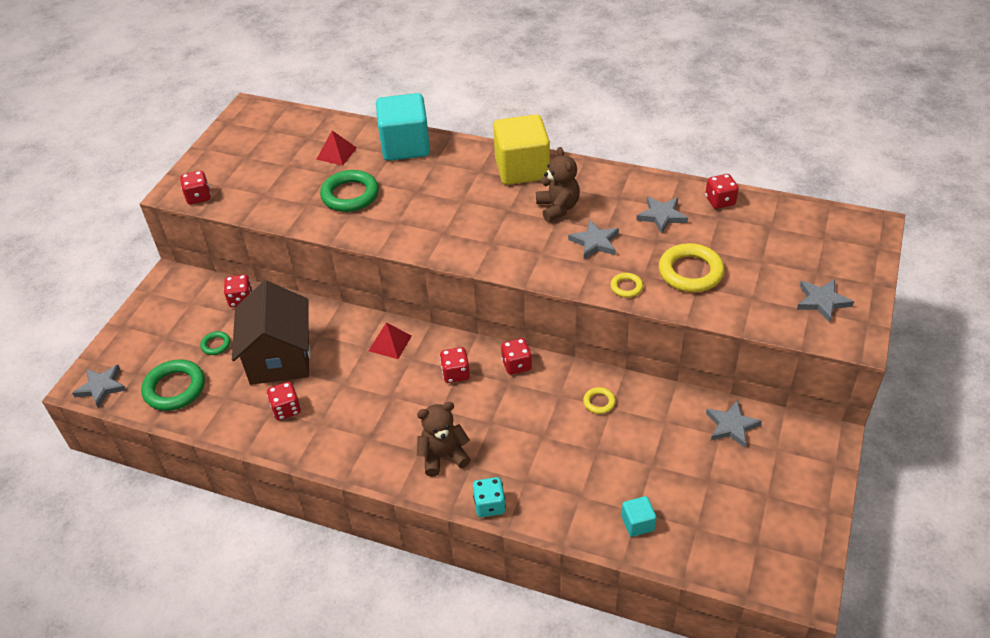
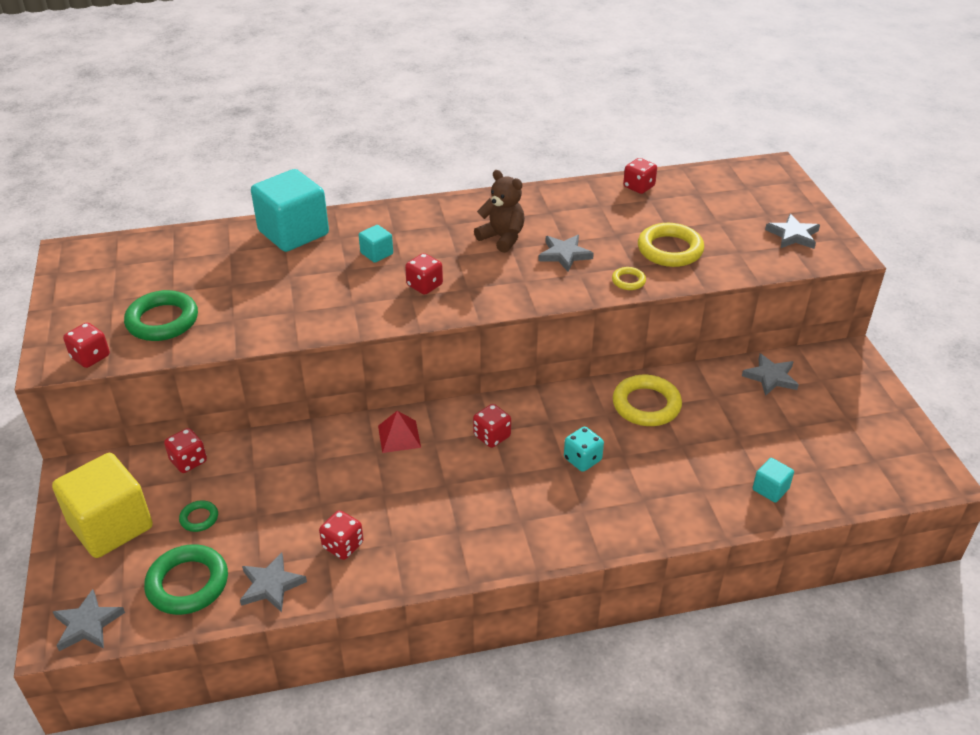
camera: 35 degrees left, 5 degrees down
(279, 357) = (288, 499): brown house -> none
(336, 153) = (221, 262): red pyramid -> none
(350, 195) = (276, 296): green ring -> green ring (162, 321)
(443, 456) = (548, 514): brown teddy bear -> none
(450, 186) = (376, 253): none -> turquoise cube
(489, 505) = (631, 536): turquoise dice -> turquoise dice (582, 459)
(516, 365) = (543, 404): red dice -> red dice (424, 285)
(522, 169) = (435, 216): yellow cube -> yellow cube (111, 526)
(599, 402) = (646, 405): yellow ring -> yellow ring, size x2.01
(661, 216) = (601, 214): grey star -> grey star (271, 585)

